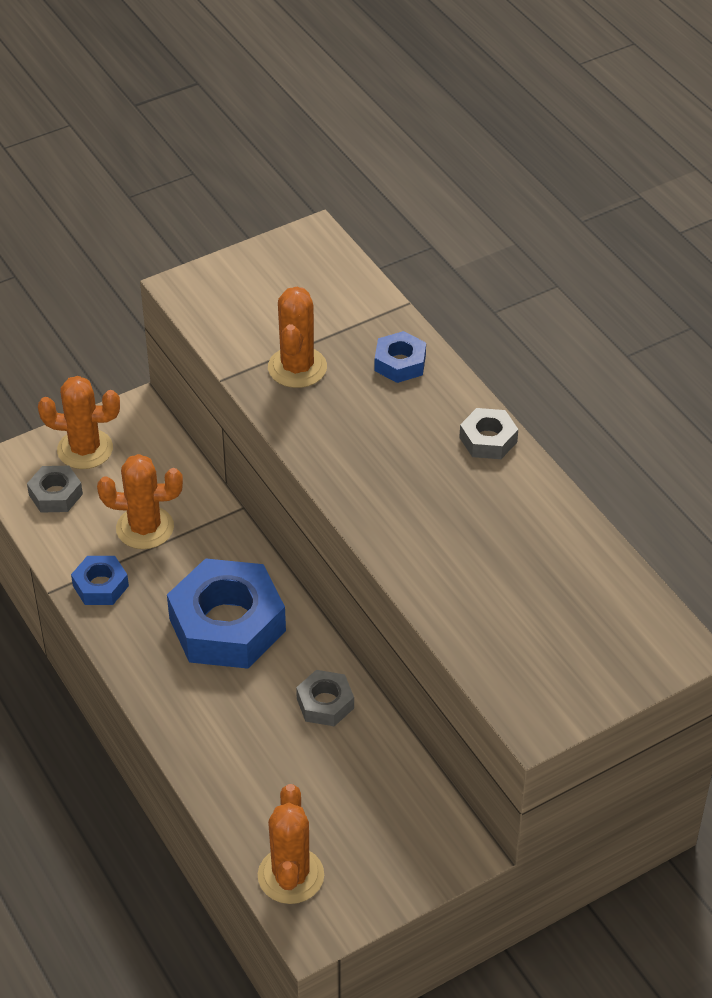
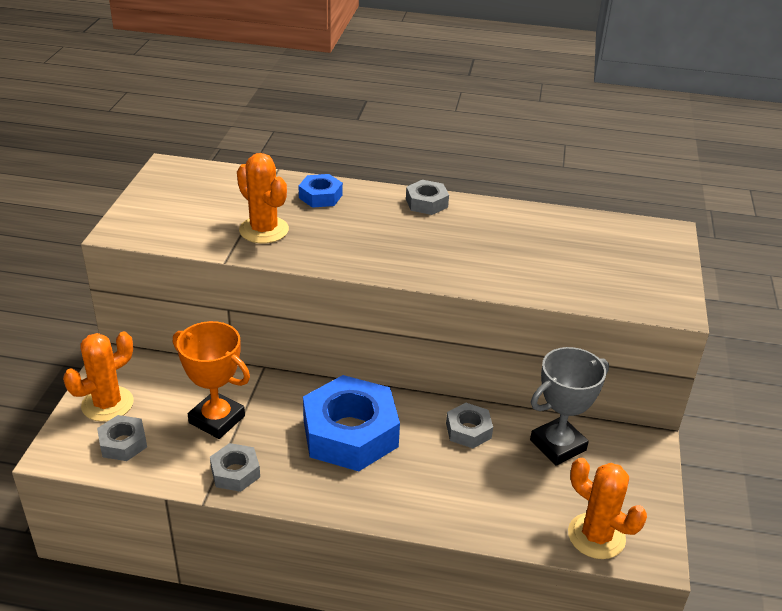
camera: 50 degrees left, 10 degrees down
(100, 586) = (235, 472): blue nut -> grey nut
(145, 528) = (217, 419): orange cactus -> orange trophy
(380, 781) = (558, 445): none -> grey trophy

